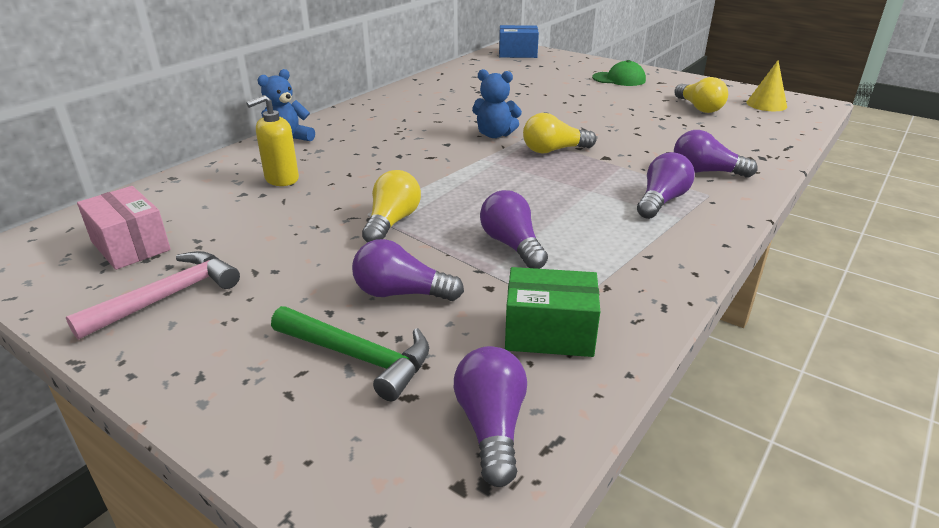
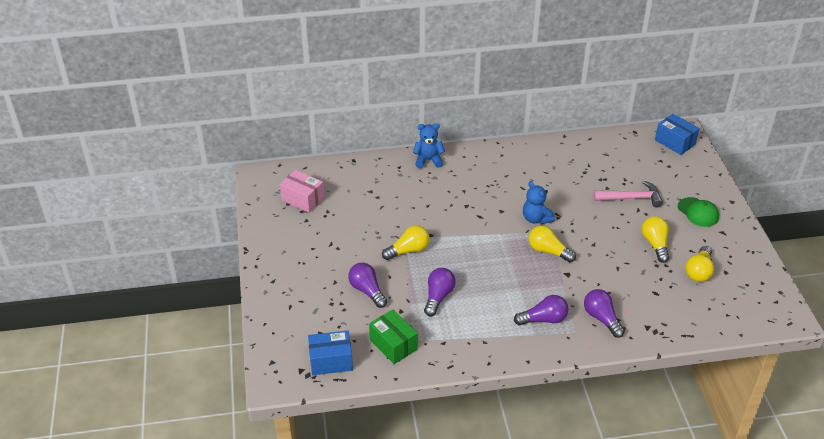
camera: 45 degrees right, 10 degrees up
(130, 246) = (303, 199): pink box -> pink box turned 60 degrees counterclockwise
(168, 296) = (293, 237): pink hammer -> pink hammer (631, 198)
(281, 179) = (395, 191): yellow soap dispenser -> none
(359, 357) = (323, 308): green hammer -> none
(491, 426) = (331, 361): purple light bulb -> blue box
(631, 107) = (655, 244): none -> yellow light bulb
(766, 104) = (753, 297): yellow cone -> none

